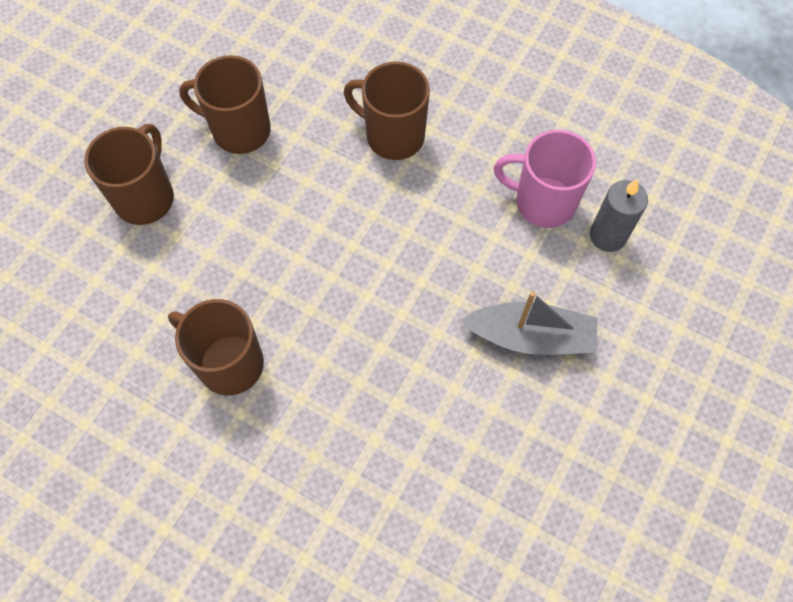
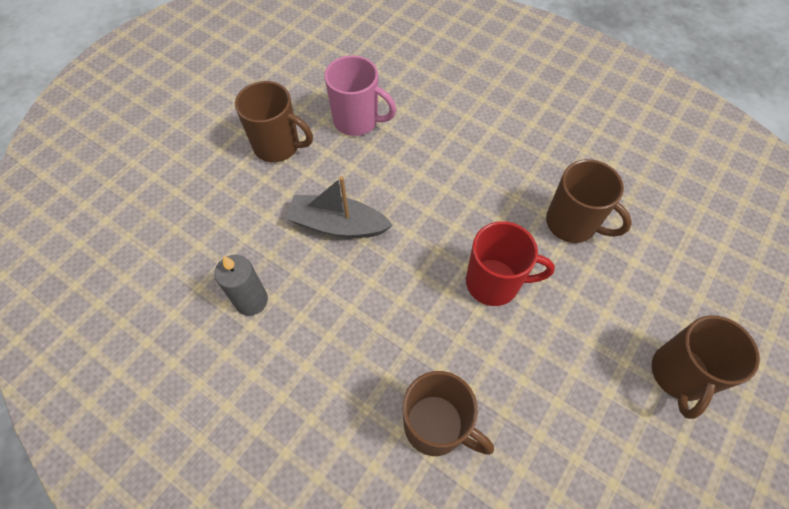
camera: 175 degrees left, 5 degrees down
(239, 130) = (600, 448): brown mug -> brown mug (278, 146)
(333, 278) = (494, 282): none -> red mug
(543, 202) = (300, 337): pink mug -> pink mug (357, 120)

